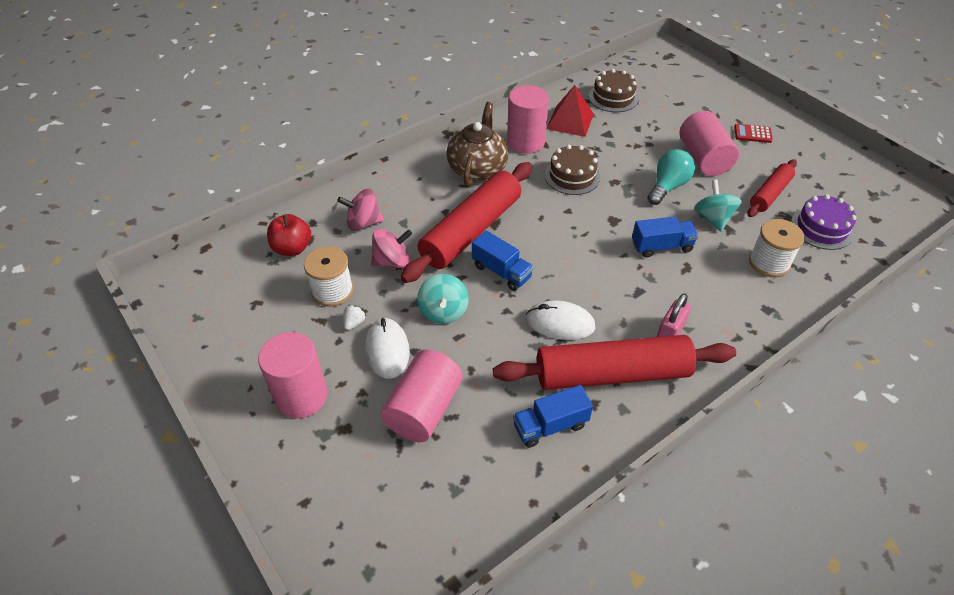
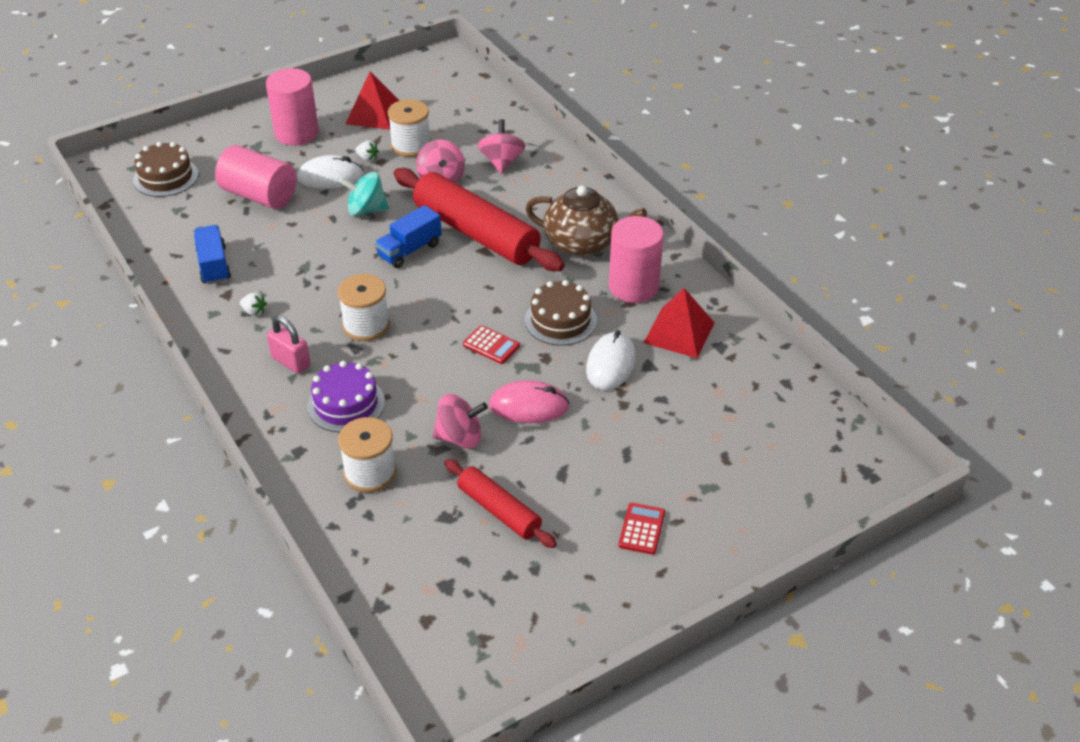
camera: 95 degrees right, 5 degrees down
(268, 329) = (374, 114): none -> red pyramid
(292, 248) = (473, 121): red apple -> none
(560, 323) = (329, 284): white mouse -> white mouse (611, 364)
(608, 288) = (366, 325): none -> white spool
(610, 210) = (491, 345): none -> red calculator
(612, 374) = (254, 311): red rolling pin -> white strawberry
(613, 97) = (739, 384): brown cake -> brown cake (166, 177)
(661, 246) = (420, 379): blue truck -> none
(668, 186) = (529, 406): turquoise light bulb -> pink mouse
(703, 159) = (585, 455): pink cylinder -> none
(713, 218) = (460, 437): turquoise spinning top -> pink spinning top
(821, 228) = (420, 548): purple cake -> purple cake (346, 404)

